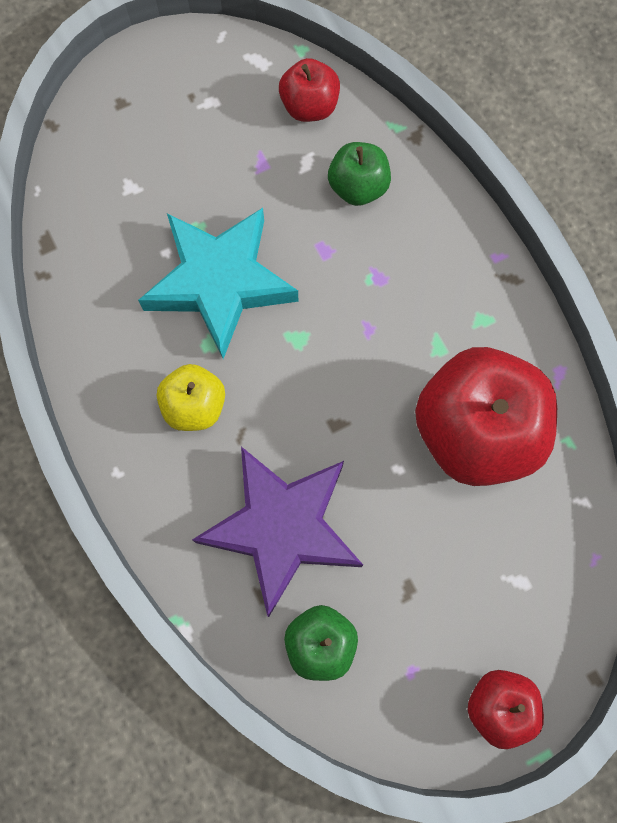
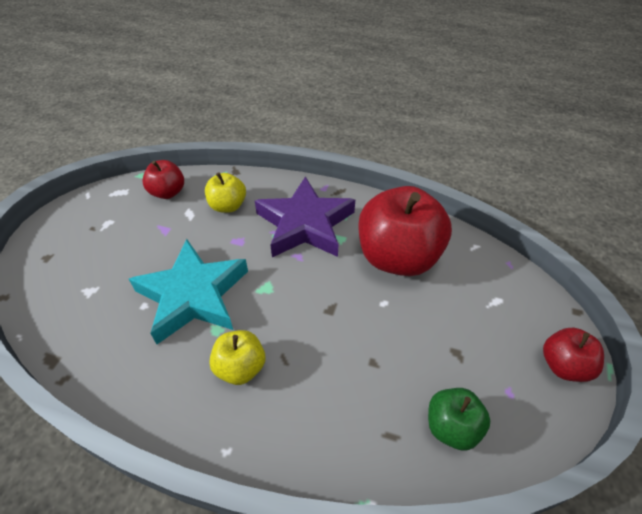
camera: 45 degrees left, 25 degrees down
(282, 528) = (360, 385): purple star -> purple star (305, 224)
(358, 187) = (228, 206): green apple -> yellow apple

